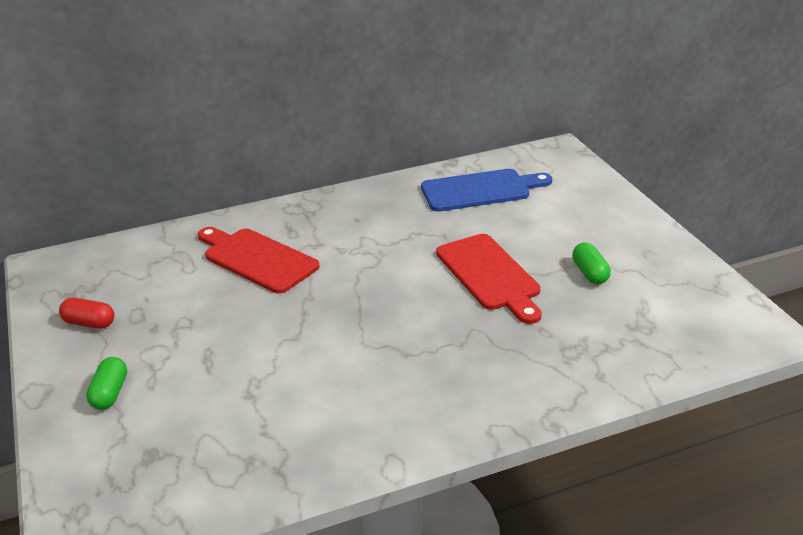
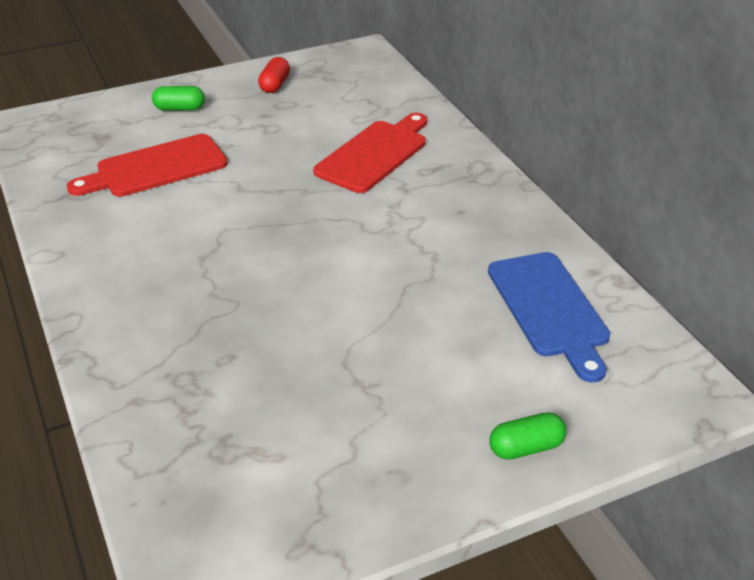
camera: 85 degrees right, 5 degrees up
(490, 275) = (342, 316): red cutting board -> red cutting board (156, 168)
(590, 273) = (345, 407): green capsule -> green capsule (526, 447)

